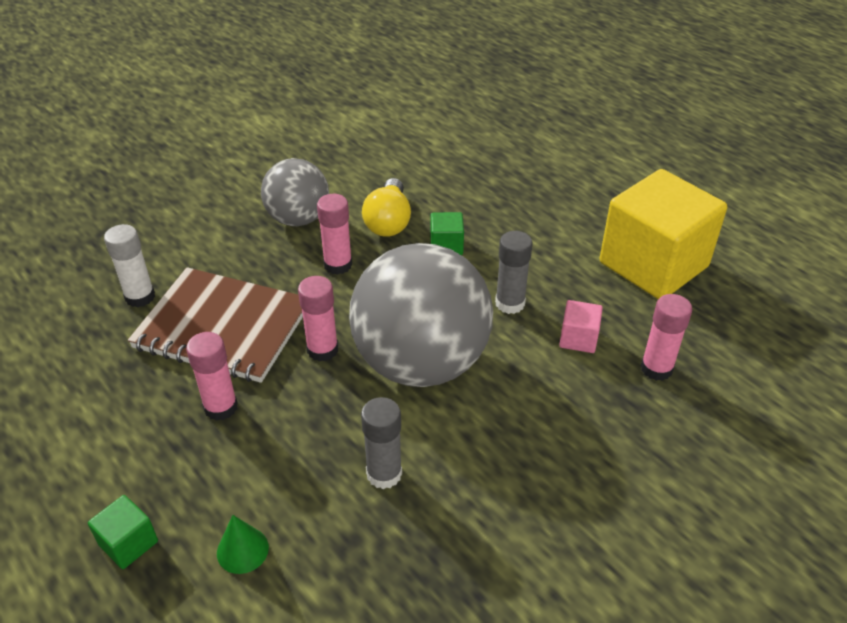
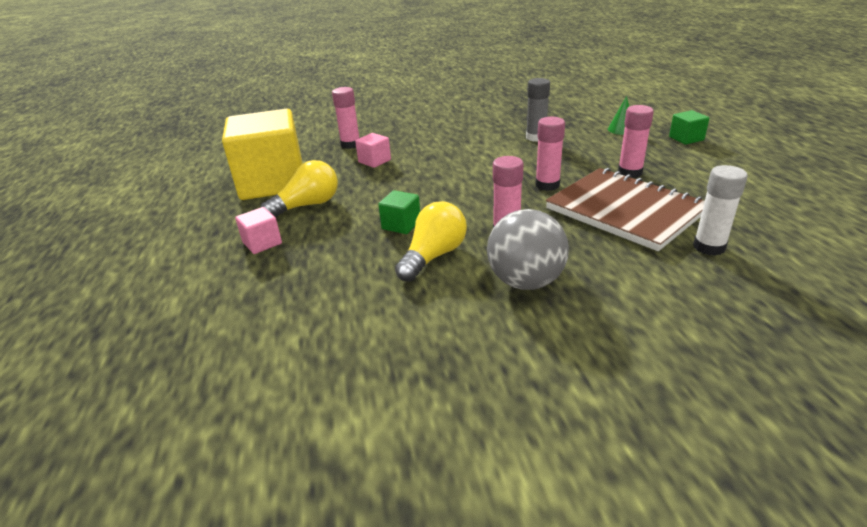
camera: 150 degrees left, 10 degrees down
(421, 363) = (483, 168): grey ball -> none
(510, 303) = (395, 183): grey glue stick -> none
(552, 194) = (262, 243): none -> pink cube
(568, 244) = (307, 205): none -> yellow light bulb

